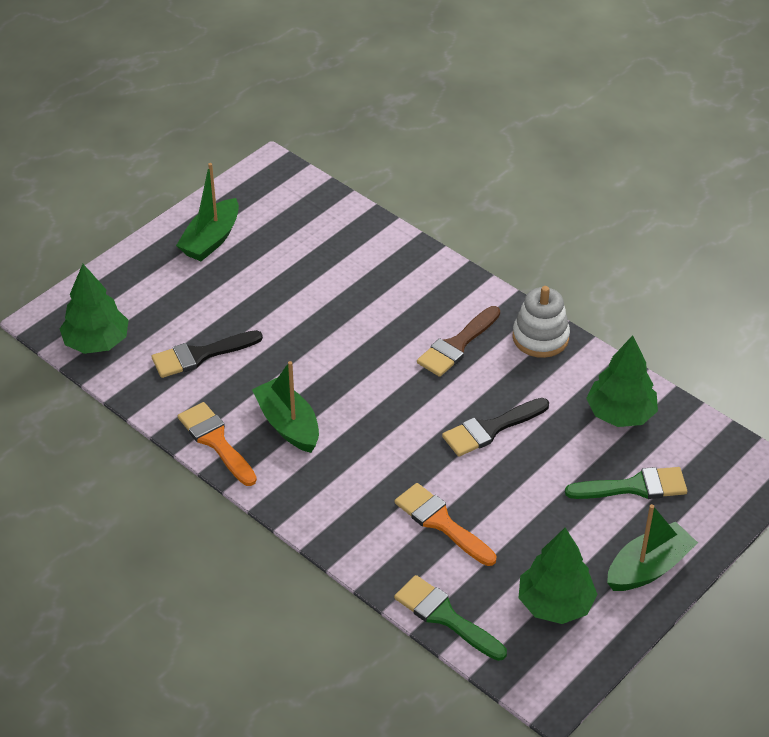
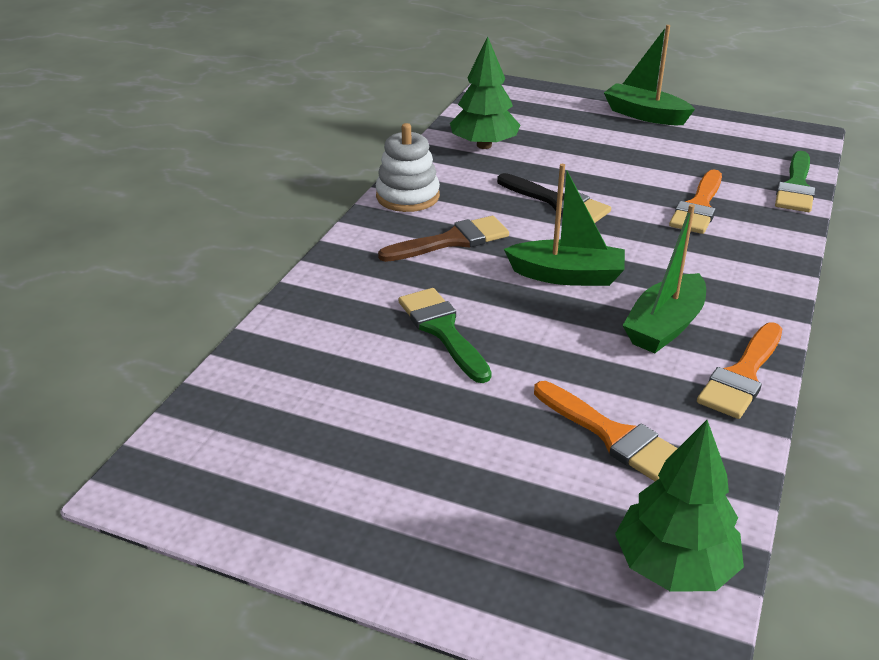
camera: 110 degrees left, 10 degrees down
(200, 355) = (612, 435): black brush -> orange brush
(211, 240) = (359, 504): green boat -> green boat (567, 276)
(457, 345) = (452, 241): brown brush -> brown brush turned 45 degrees counterclockwise
(555, 604) = (723, 144): green tree -> none
(634, 487) = (565, 130): green brush -> green brush (442, 330)

